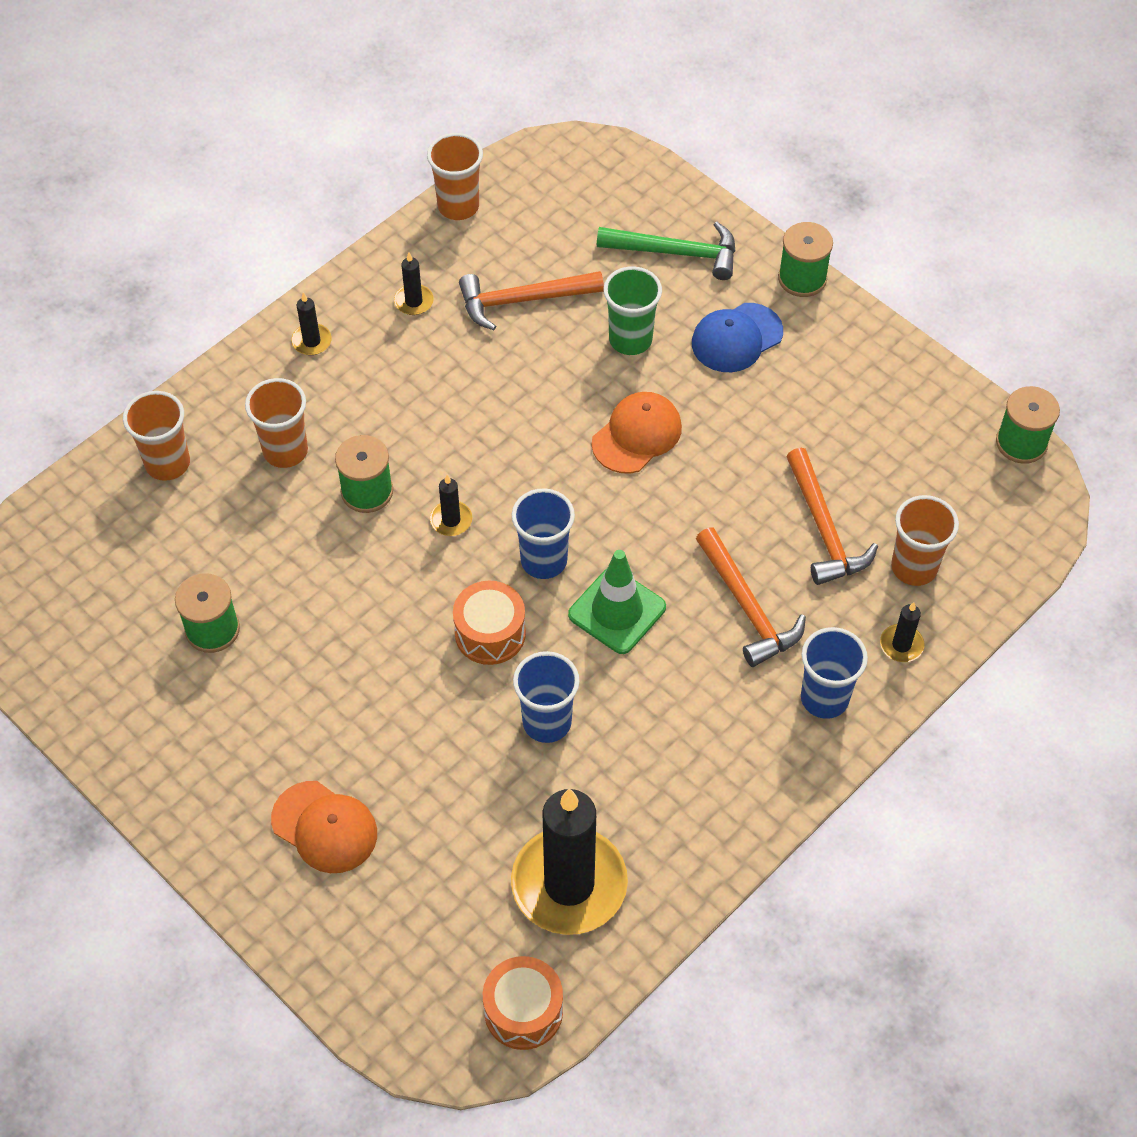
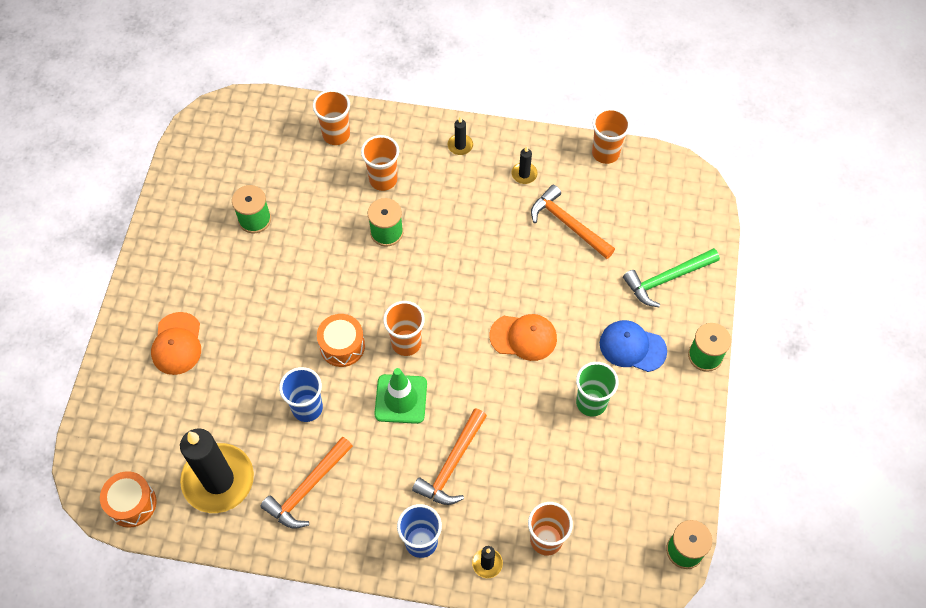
camera: 55 degrees right, 5 degrees up
(451, 520) = (398, 282): black candle -> none
(544, 561) = (406, 343): blue cup -> orange cup
(630, 339) = (586, 293): green cup -> green cup (591, 402)
(676, 253) = (666, 279): green hammer -> green hammer turned 90 degrees clockwise
(824, 529) = (535, 474): orange hammer -> orange hammer (307, 488)

